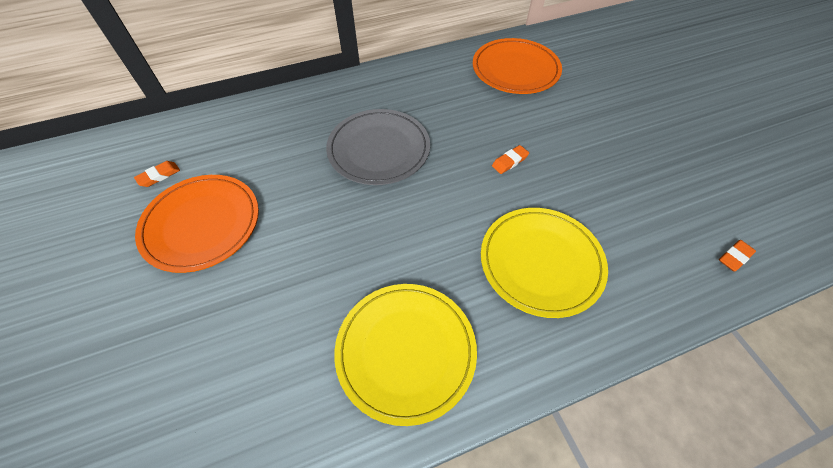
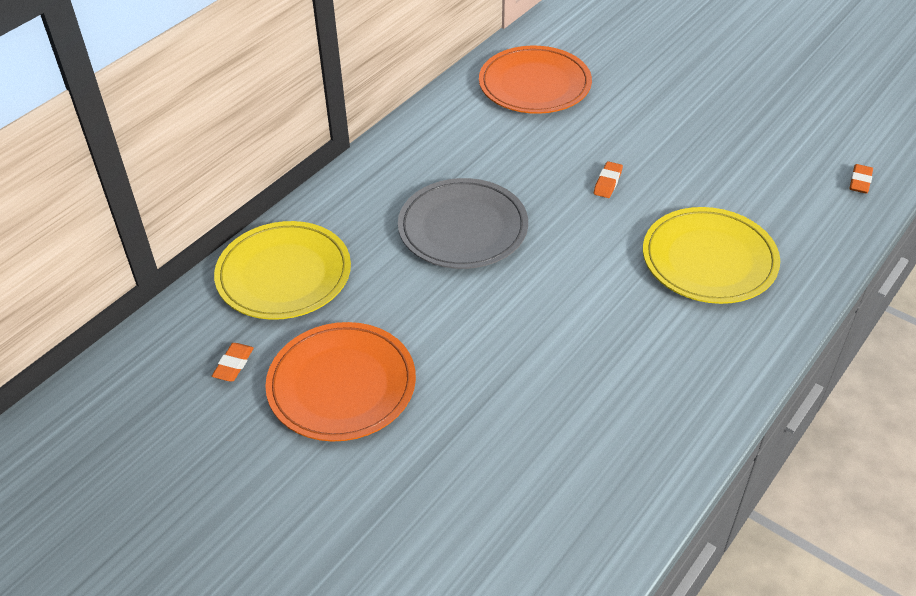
camera: 30 degrees left, 10 degrees down
(406, 351) = (654, 386): yellow plate -> yellow plate (284, 274)

